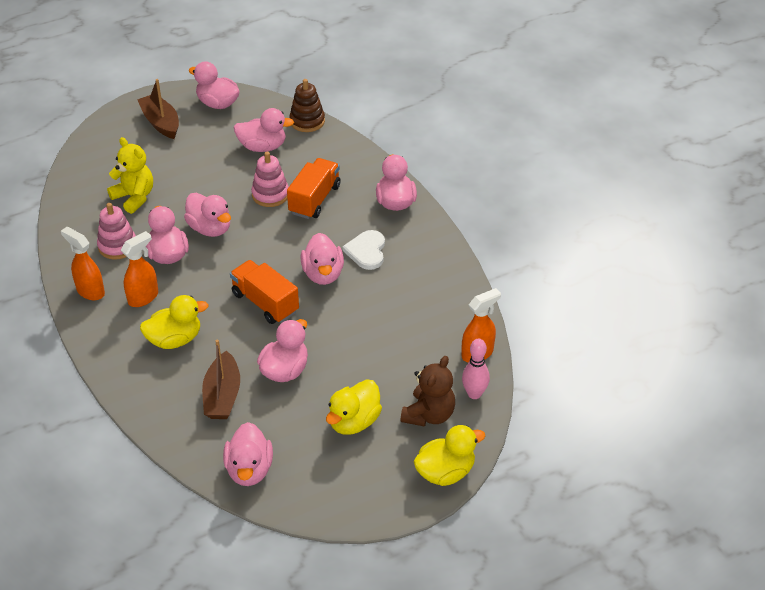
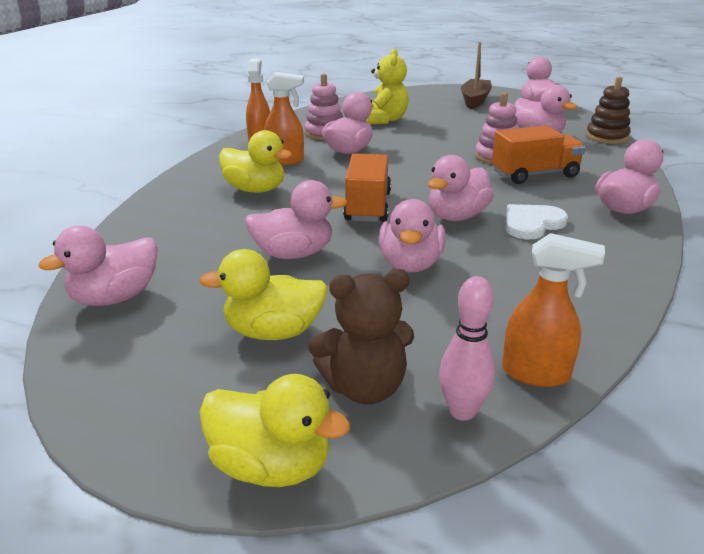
camera: 50 degrees right, 15 degrees down
(210, 228) = (409, 152): pink duck -> pink duck (410, 264)
(222, 395) = (212, 238): brown boat -> none

